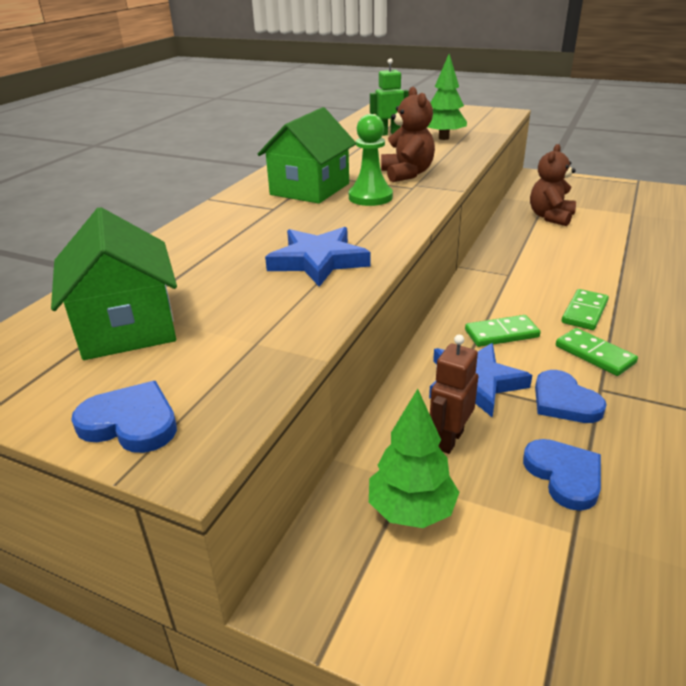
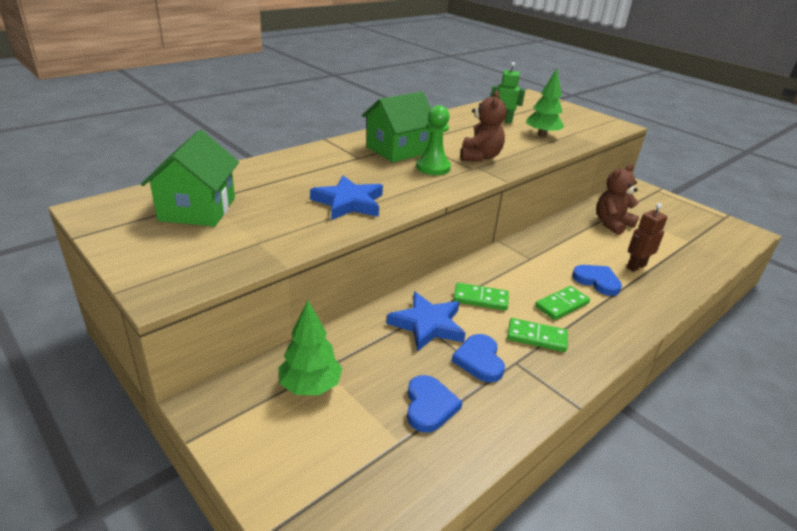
camera: 20 degrees right, 0 degrees up
(130, 422) = (150, 264): blue heart -> blue heart (597, 281)
(449, 439) = (374, 354): brown robot -> brown robot (636, 266)
(594, 354) = (536, 337): green domino -> green domino turned 60 degrees counterclockwise

